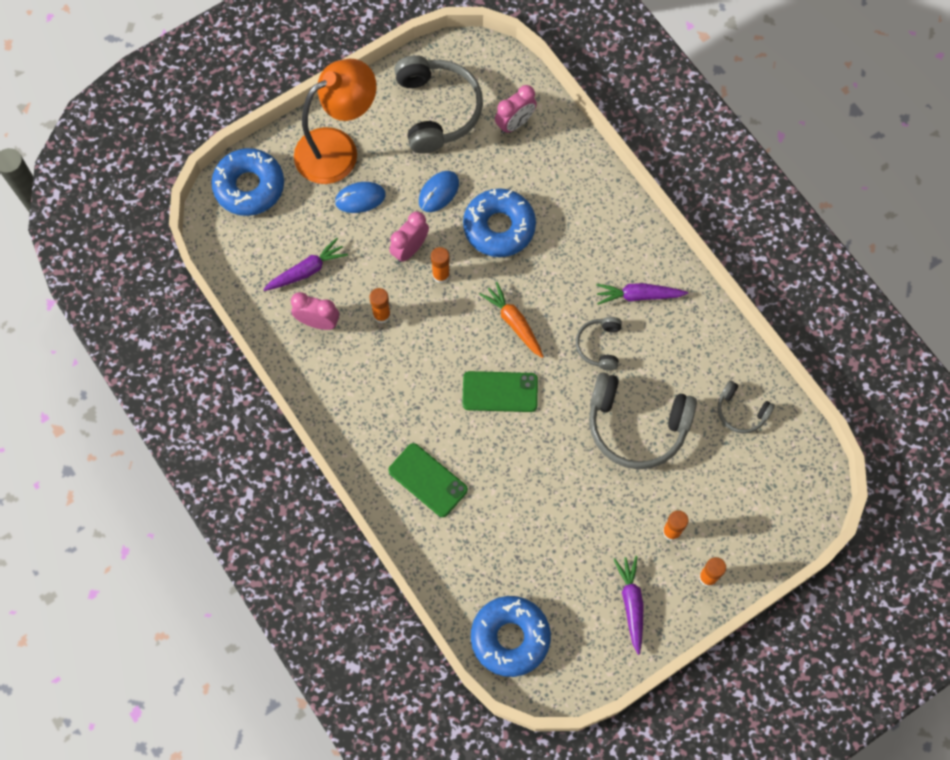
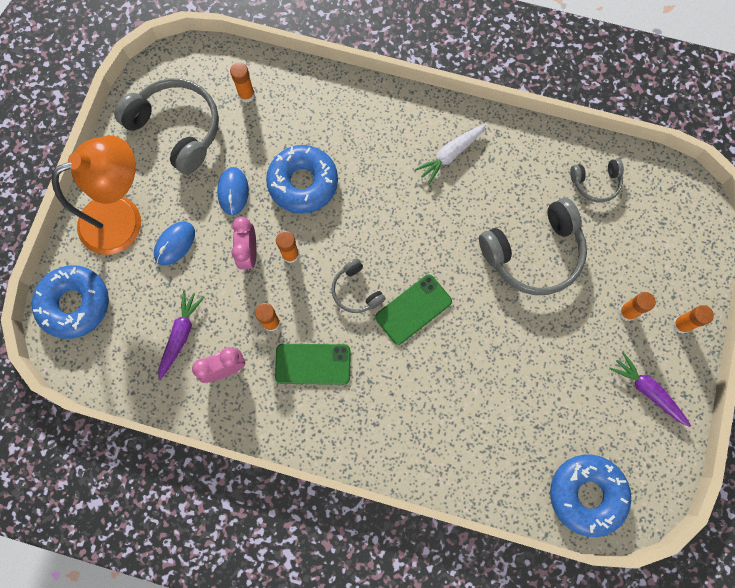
camera: 40 degrees left, 5 degrees up
(338, 149) = (123, 218): orange lamp -> orange lamp turned 45 degrees clockwise
(428, 480) = (419, 424): green phone -> green phone (313, 364)
(514, 322) = (377, 247): orange carrot -> none
(515, 123) = (246, 95): pink clock -> orange glue stick
(599, 345) = (455, 215): grey headphones -> grey headphones (356, 291)
(638, 296) = (450, 155): purple carrot -> white carrot

